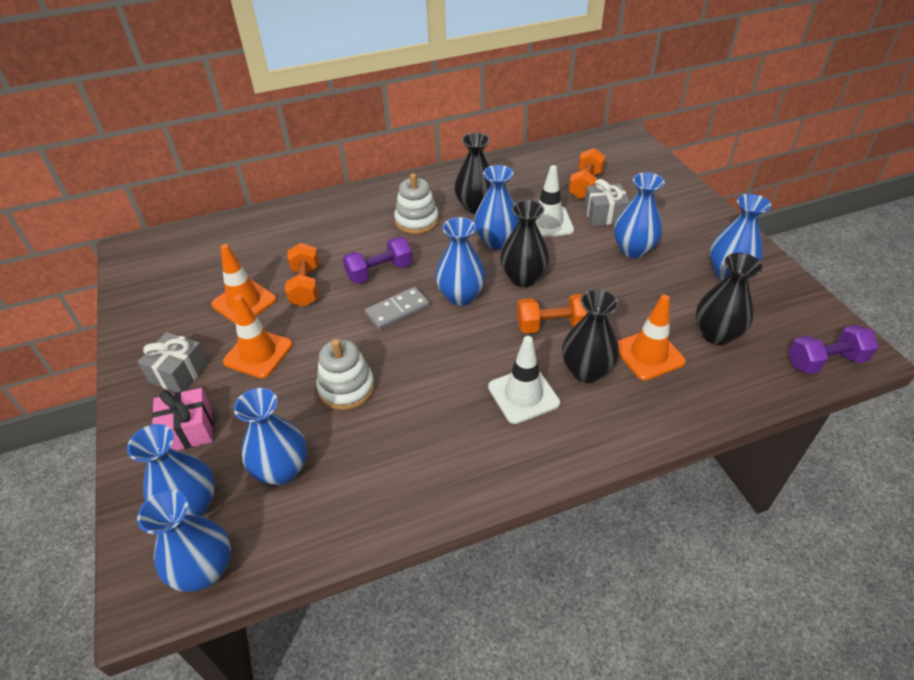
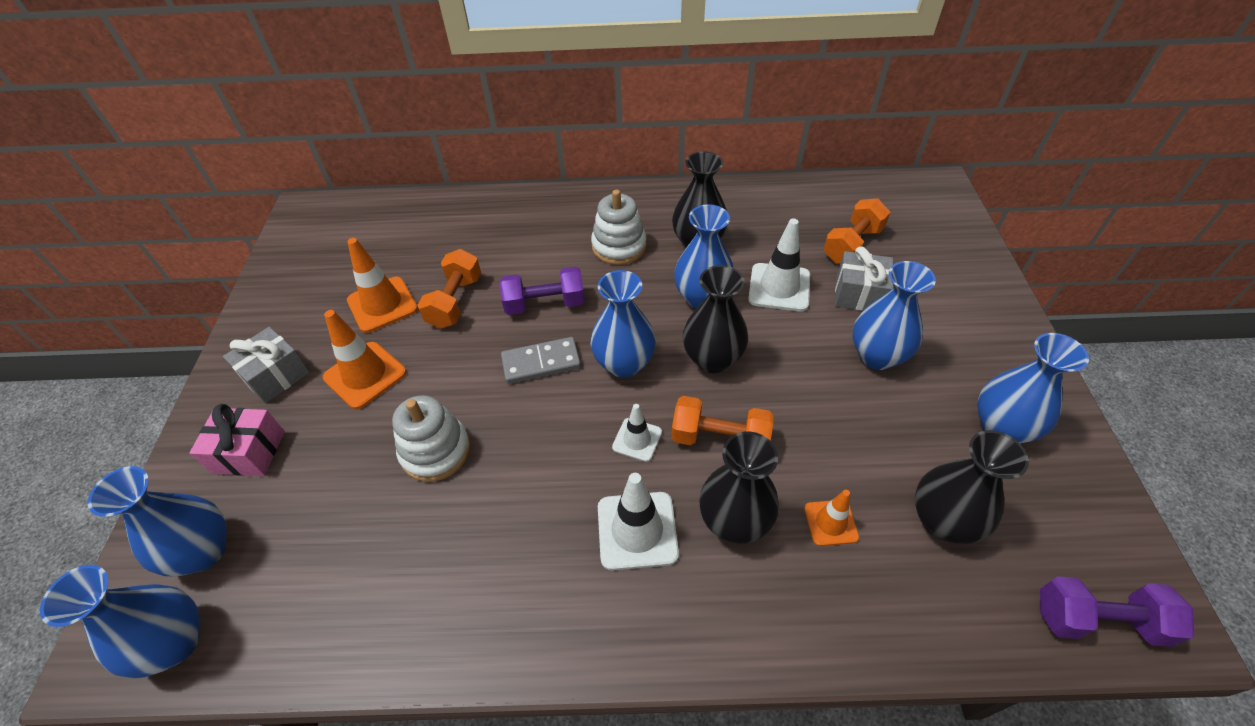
camera: 20 degrees right, 5 degrees up
(282, 470) = (315, 539): blue vase -> none
(495, 341) = (637, 439): none -> white traffic cone
(648, 354) = (831, 522): orange traffic cone -> orange traffic cone, size x0.60

